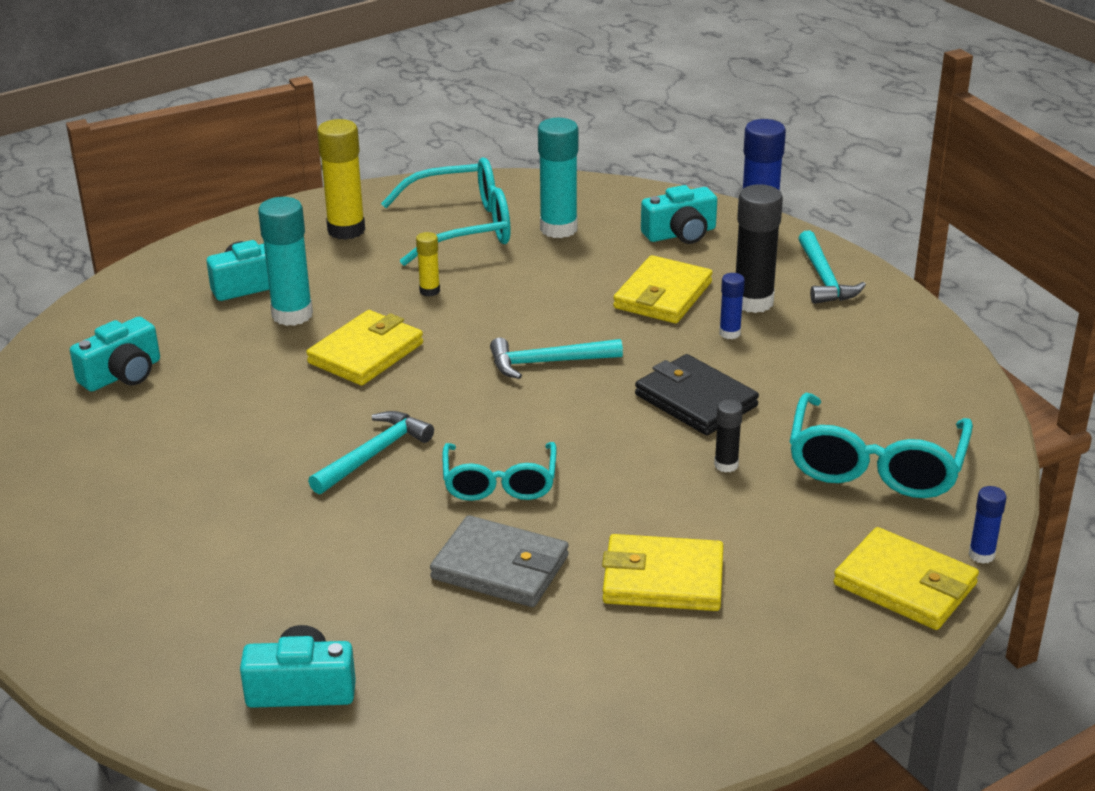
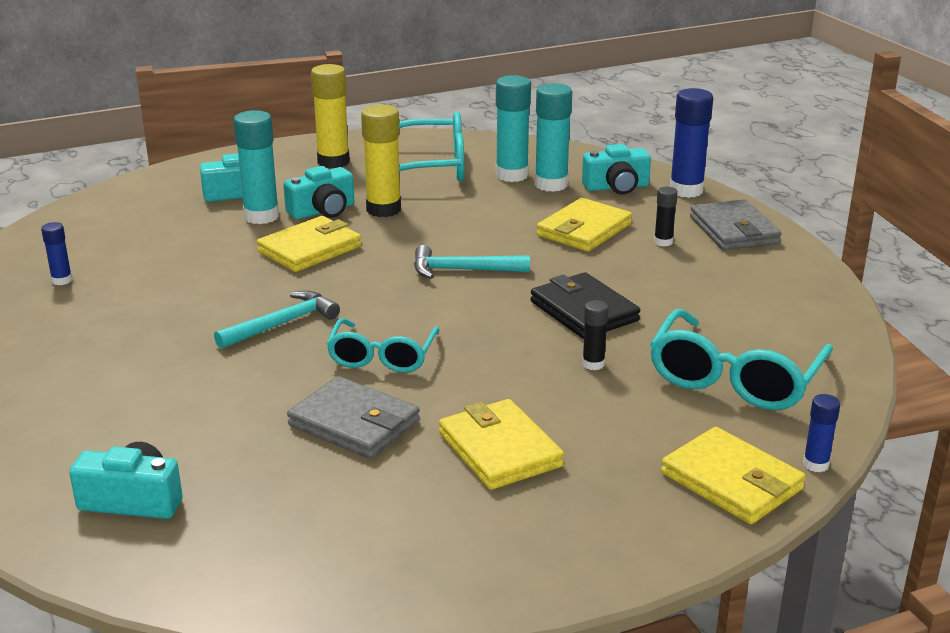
camera: 10 degrees right, 5 degrees down
(122, 374) = (103, 245): turquoise camera -> turquoise camera (323, 211)
(429, 291) = (383, 209): yellow glue stick -> yellow glue stick, size x1.94
(607, 237) = (551, 184): none -> turquoise glue stick
(663, 579) = (500, 450): yellow wallet -> yellow wallet turned 45 degrees clockwise
(729, 333) = (633, 263): blue glue stick -> blue glue stick (62, 280)
(753, 302) = (663, 242): black glue stick -> black glue stick, size x0.51
(824, 278) = (733, 230): turquoise hammer -> grey wallet

